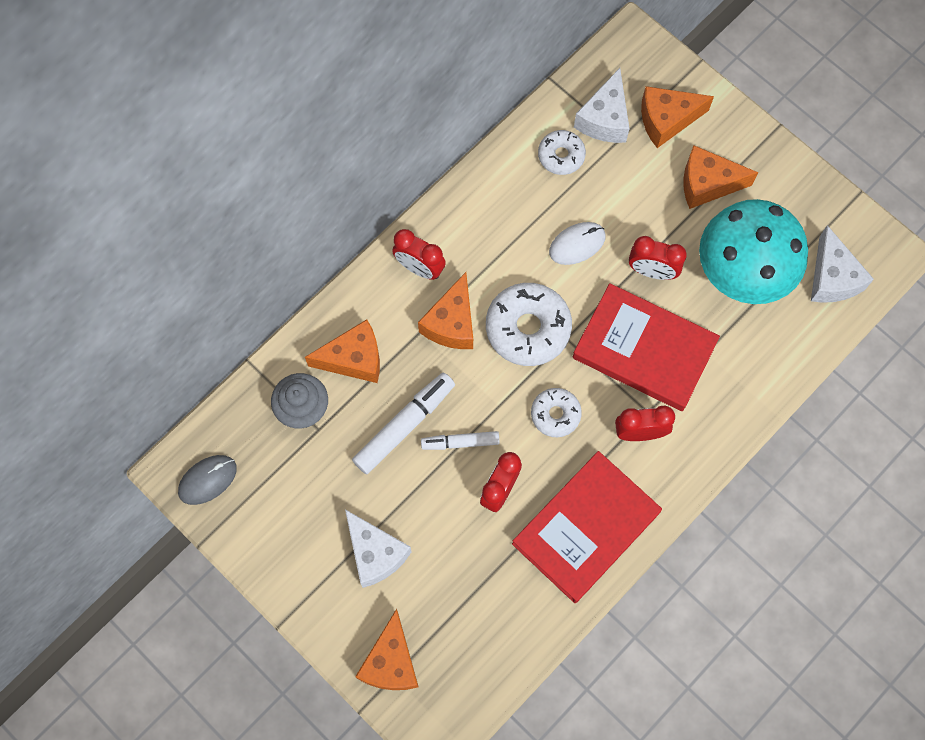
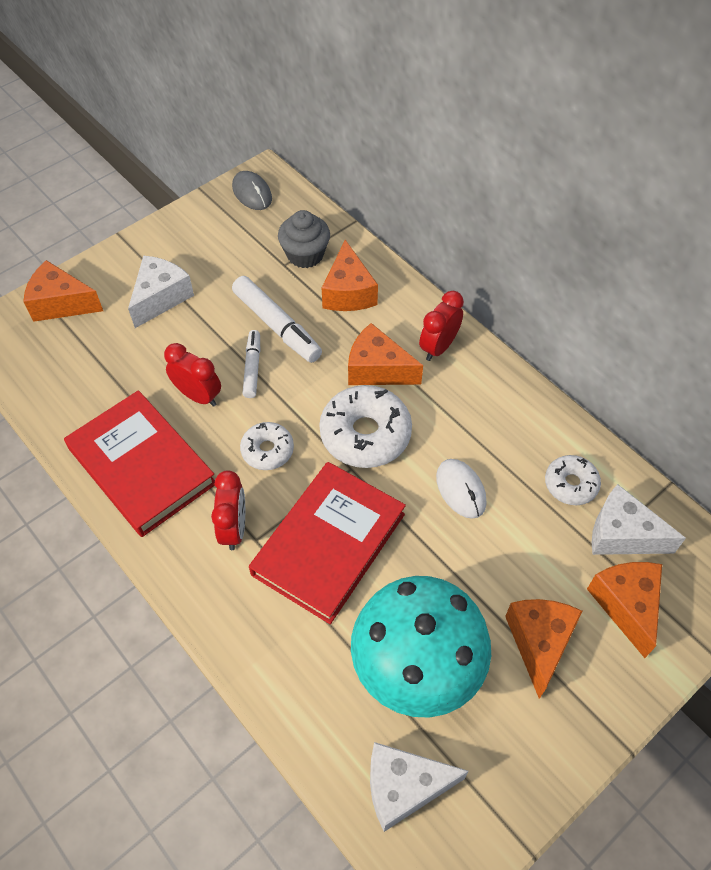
camera: 95 degrees right, 15 degrees down
(375, 553) = (161, 298): white cheese -> white cheese turned 150 degrees clockwise
(652, 271) = (424, 564): red clock -> none

